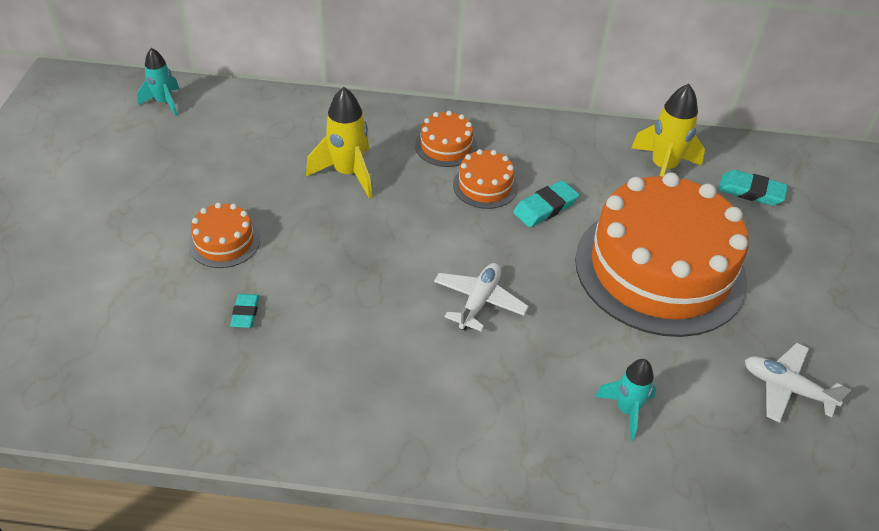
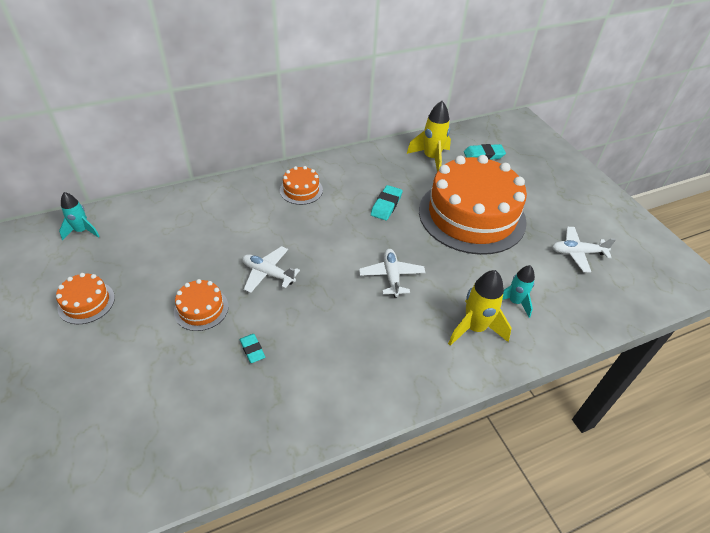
camera: 30 degrees left, 0 degrees up
(328, 233) = (268, 274): none -> white plane
(348, 173) = (252, 230): yellow rocket -> yellow rocket (474, 328)
(485, 186) = (342, 205): orange cake -> orange cake (86, 302)

